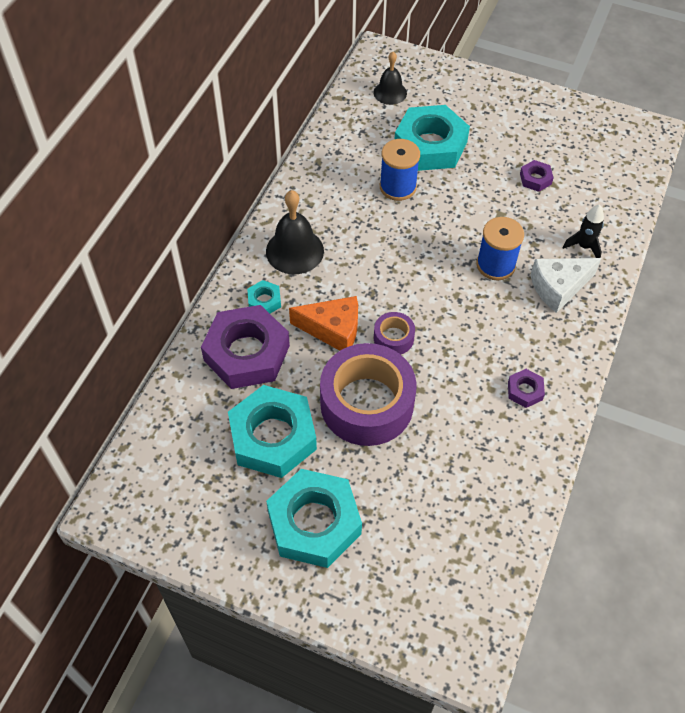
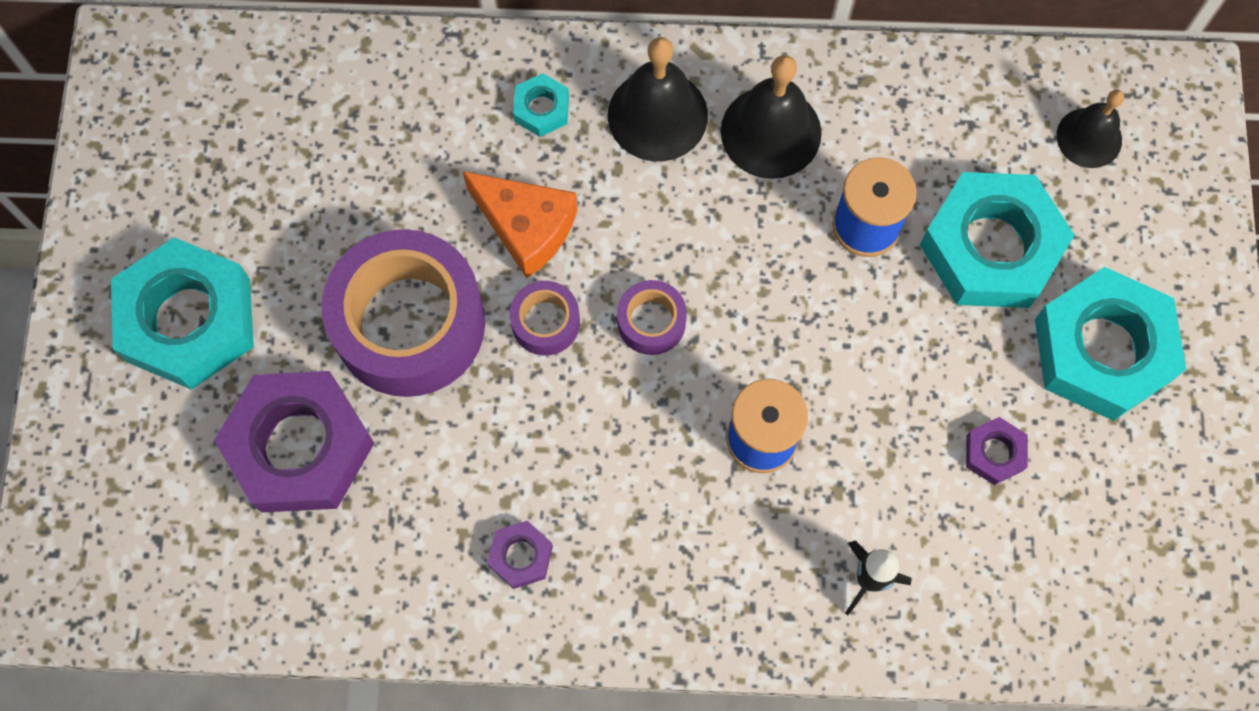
camera: 70 degrees right, 15 degrees up
(246, 353) = (436, 121): purple nut -> purple nut (299, 446)
(273, 437) = (307, 213): turquoise nut -> turquoise nut (1102, 350)
(328, 207) = (771, 132): none -> black bell
(333, 329) = (526, 227): orange cheese -> orange cheese turned 45 degrees counterclockwise
(413, 291) = (651, 322): none -> purple tape
(558, 288) = (756, 558): white cheese -> none

